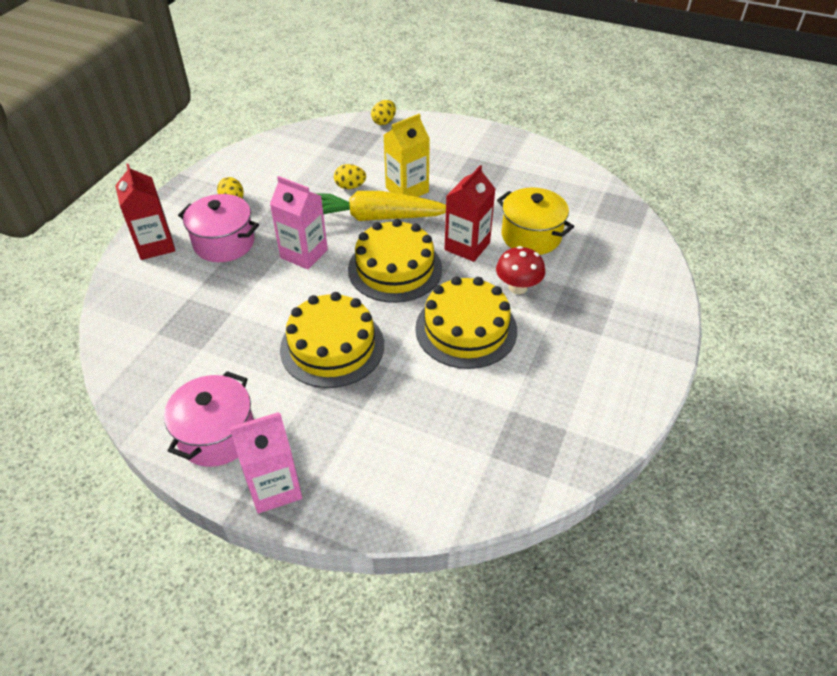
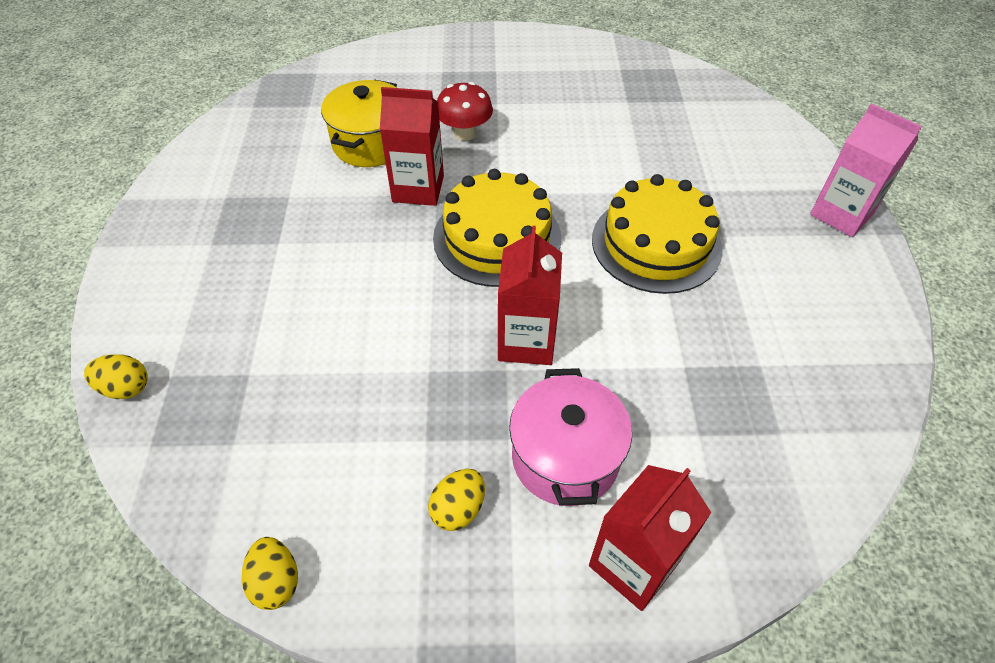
camera: 115 degrees left, 5 degrees up
(217, 435) = (840, 284): pink pot -> none
(304, 254) = (526, 341): pink carton -> red carton
(350, 186) = (344, 355): yellow egg -> yellow egg (276, 581)
(374, 217) = (406, 295): yellow carrot -> none
(407, 190) = (324, 284): yellow carton -> none
(466, 329) = (552, 152): yellow cake -> none

